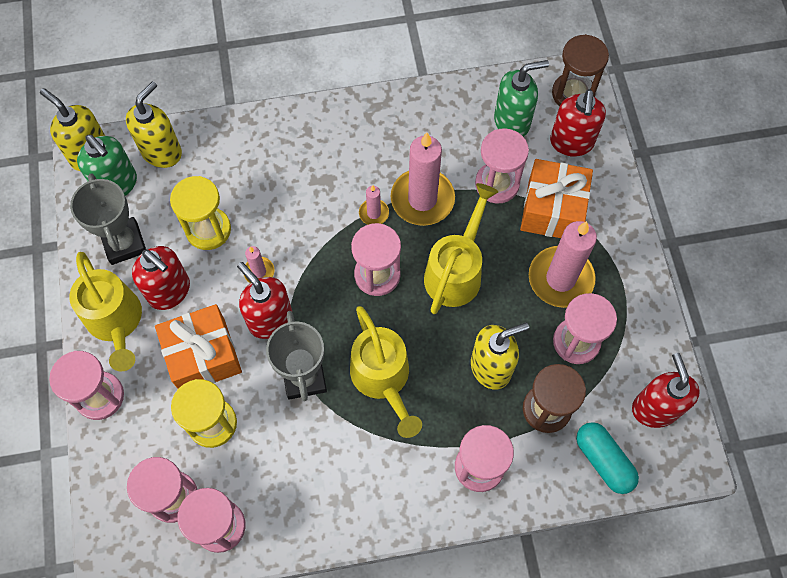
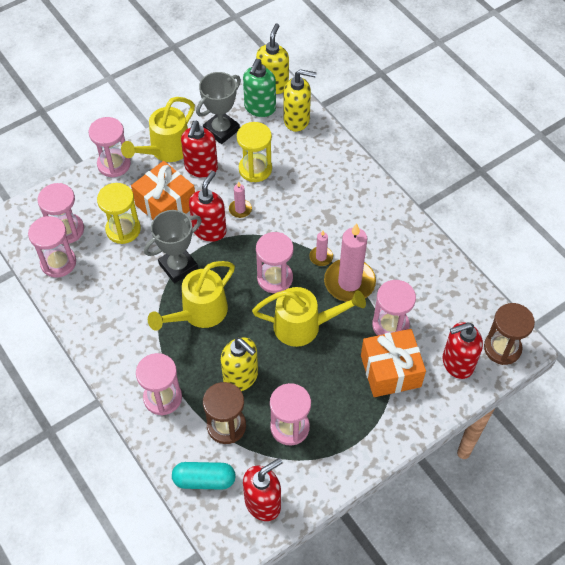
camera: 65 degrees right, 10 degrees down
(512, 121) = (450, 315): green soap dispenser -> none
(560, 278) = (336, 397): pink candle -> none
(603, 460) = (204, 480): turquoise capsule -> turquoise capsule turned 60 degrees clockwise

